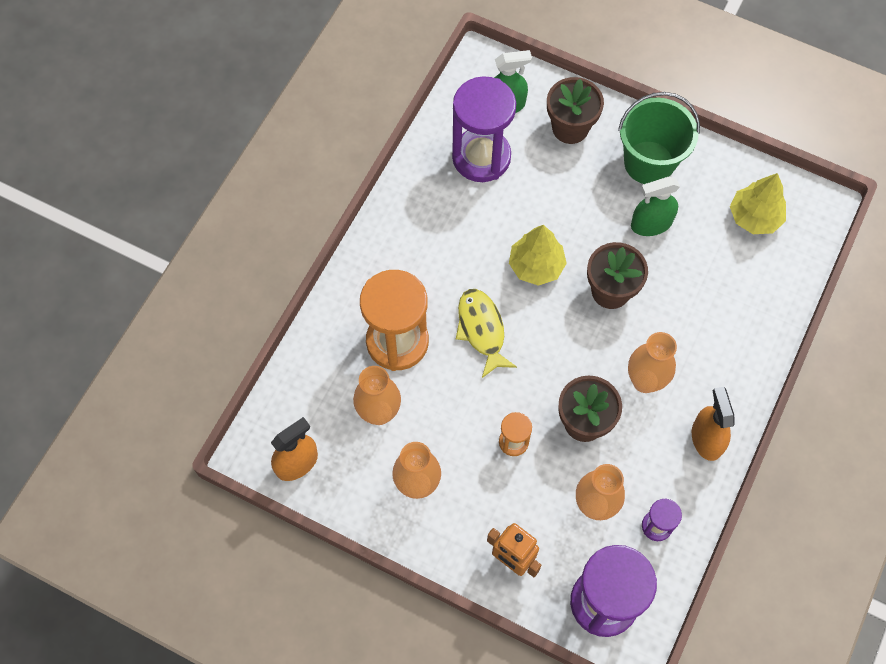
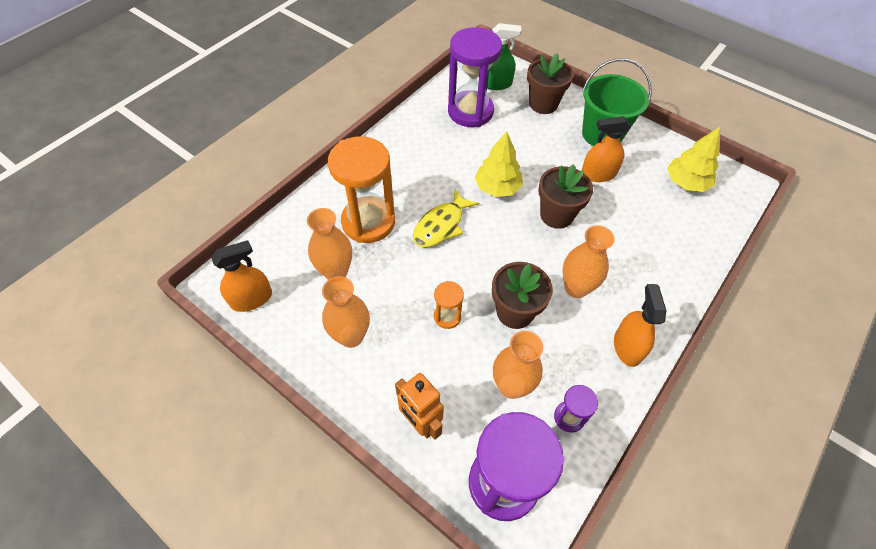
camera: 10 degrees right, 10 degrees down
(482, 330) = (441, 225): yellow fish -> yellow fish turned 135 degrees counterclockwise
(651, 224) = (598, 174): green spray bottle -> orange spray bottle

